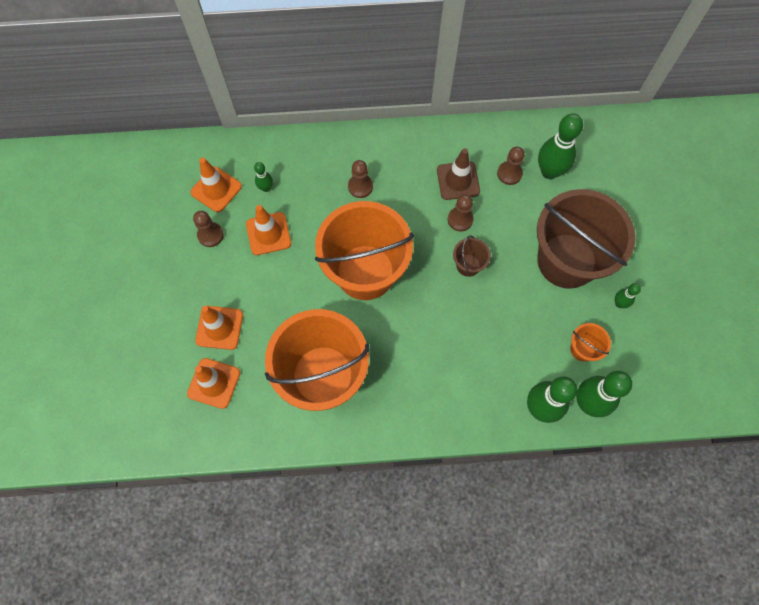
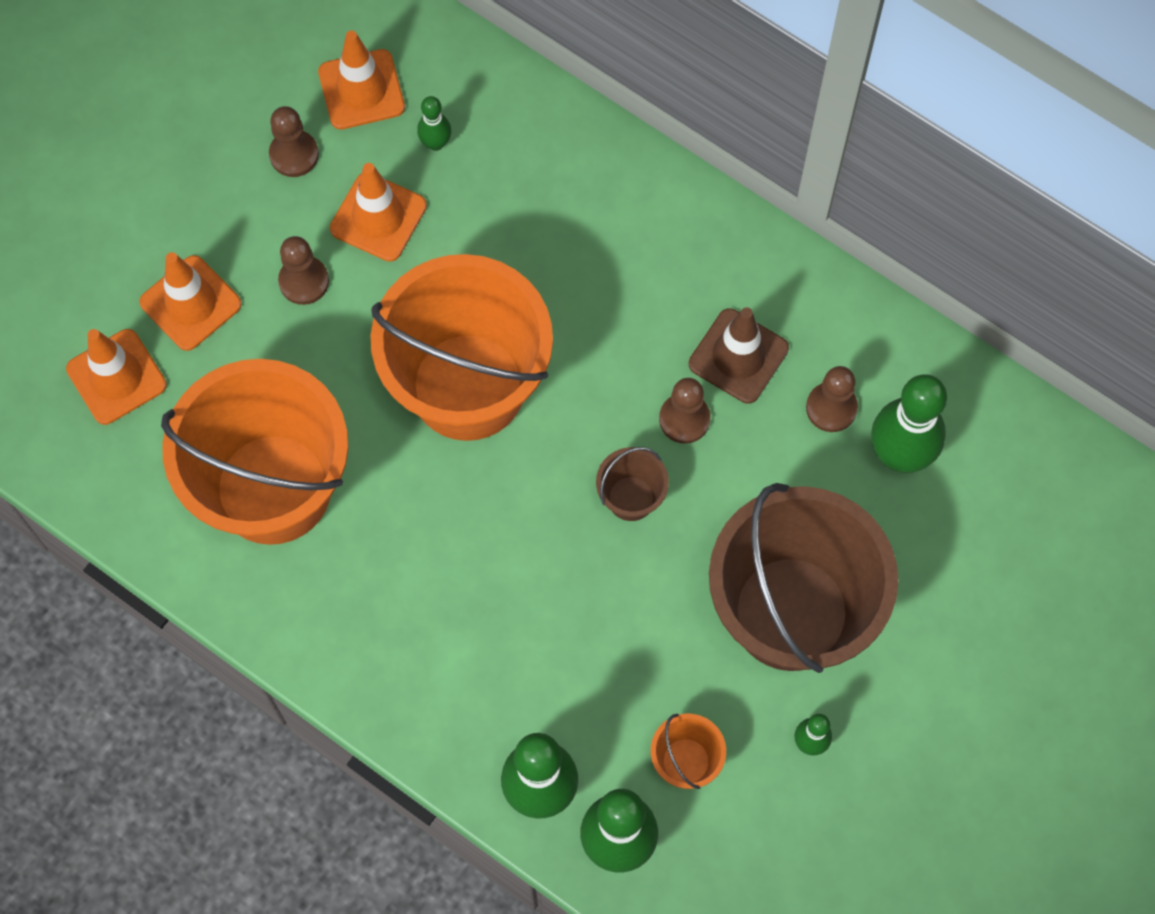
camera: 40 degrees right, 0 degrees up
(360, 186) = (578, 249): brown pawn -> brown pawn (304, 281)

